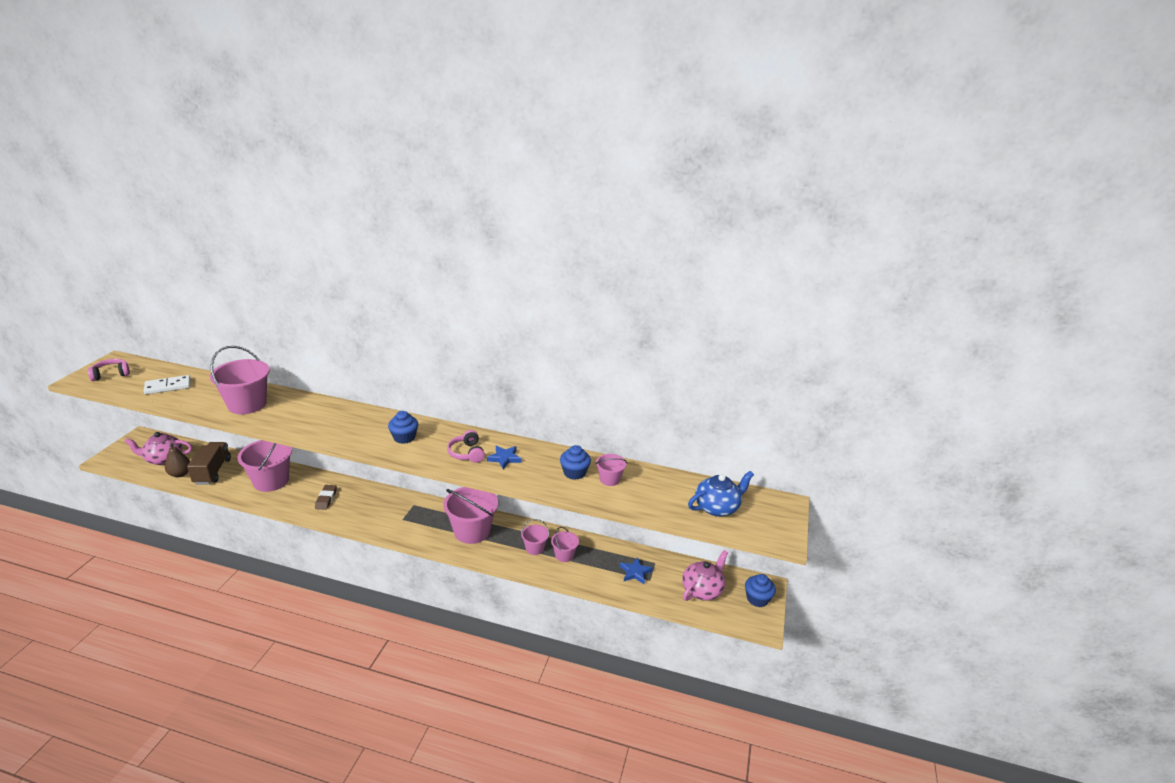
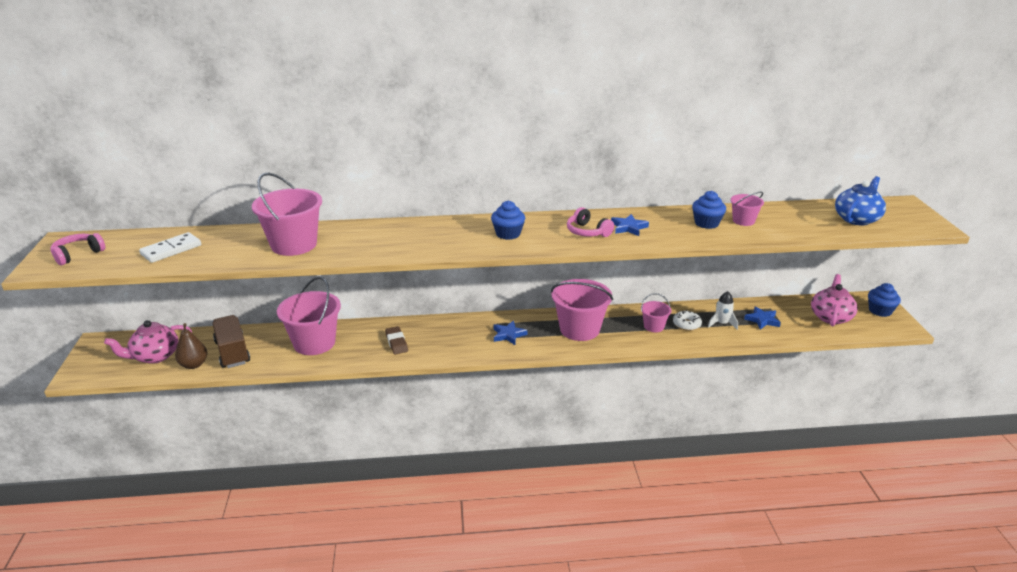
camera: 20 degrees left, 0 degrees up
(412, 518) = (508, 335): none -> blue star
(564, 555) = (686, 324): pink bucket -> white donut
(595, 564) = (722, 323): none -> white rocket

